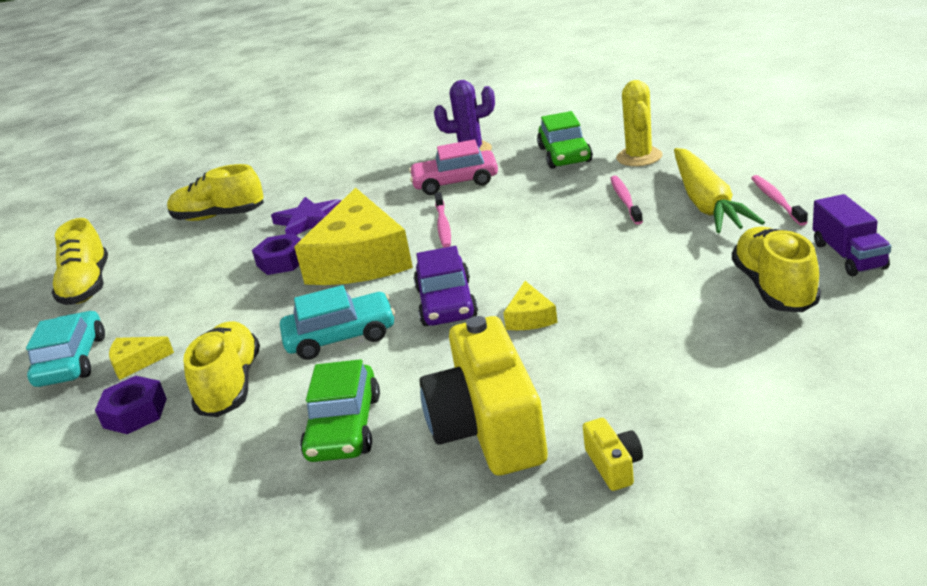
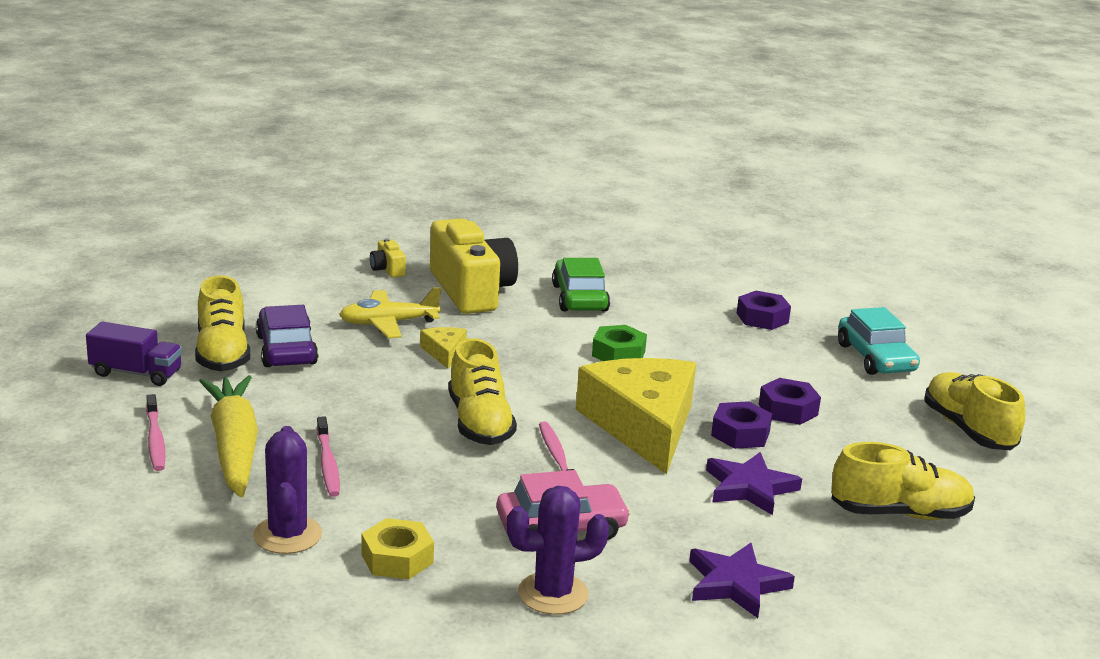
camera: 165 degrees right, 5 degrees down
(136, 362) = (805, 351): yellow cheese -> none
(221, 289) = (788, 410): none -> purple nut
(231, 385) = (694, 328): yellow shoe -> yellow shoe (479, 423)
(341, 337) = (618, 353): turquoise car -> green nut
(360, 168) = (736, 584): none -> purple star
(446, 303) = (526, 371): purple car -> purple car (286, 350)
(565, 155) = (397, 558): green car -> yellow nut
(597, 353) = (388, 323): none -> yellow plane
(639, 157) = (287, 535): yellow cactus -> purple cactus
(849, 256) = (136, 373): purple truck -> purple truck turned 120 degrees clockwise

